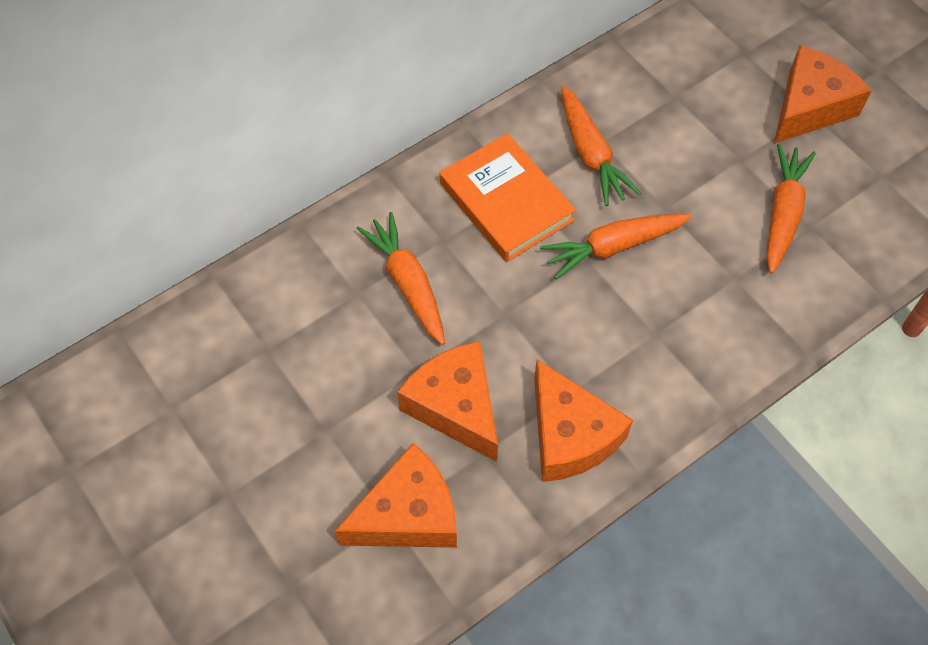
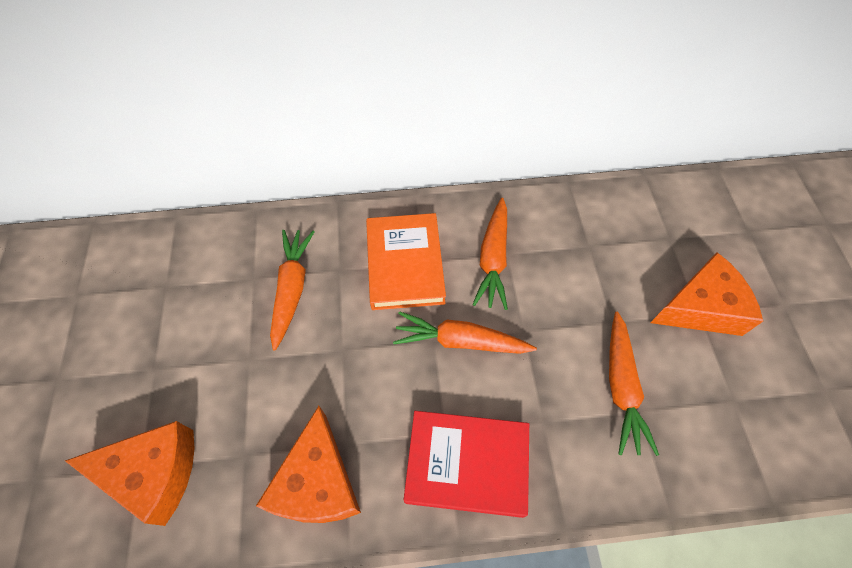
camera: 30 degrees right, 0 degrees up
(455, 406) = (253, 404): orange cheese -> none
(691, 348) = (467, 464): none -> red book
(782, 213) = (621, 387): orange carrot -> orange carrot turned 135 degrees clockwise

